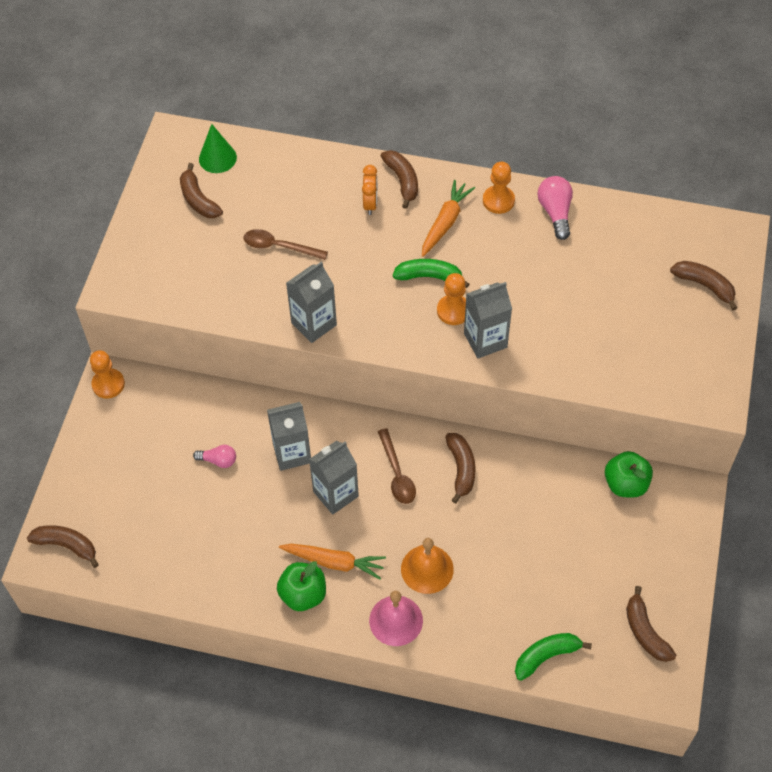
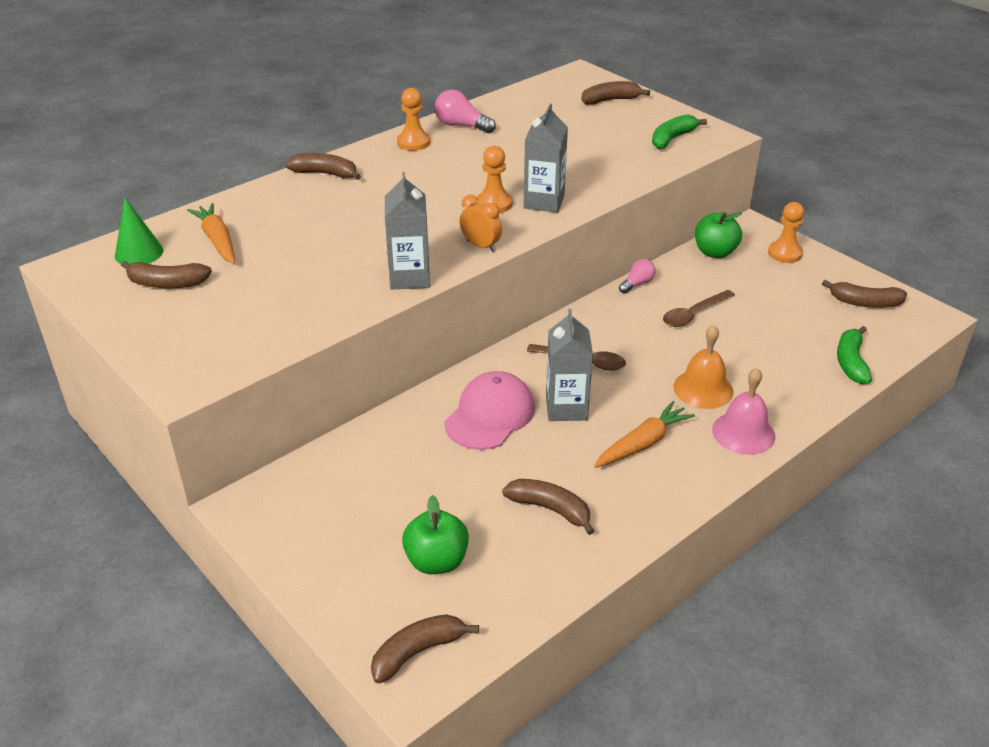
camera: 55 degrees left, 20 degrees down
(108, 384) = (248, 511): orange pawn -> orange pawn (784, 253)
(218, 460) = (442, 470): pink light bulb -> pink light bulb (637, 284)
(279, 247) = (295, 261): brown spoon -> brown spoon (693, 314)
(292, 453) = (490, 415): grey carton -> pink cap
(303, 594) = (661, 482): green apple -> green apple (436, 561)
(370, 204) = (324, 197): orange clock -> orange clock (481, 246)
(429, 276) = (443, 201): green banana -> green banana (672, 138)
(445, 222) = (399, 172): orange carrot -> orange carrot (217, 240)
(461, 469) = (616, 324): brown banana -> brown banana (550, 509)

